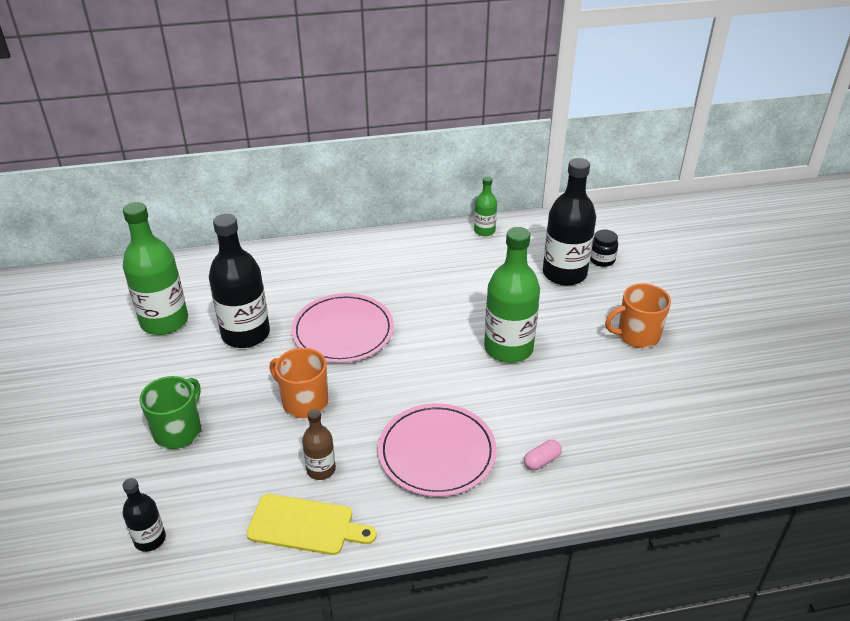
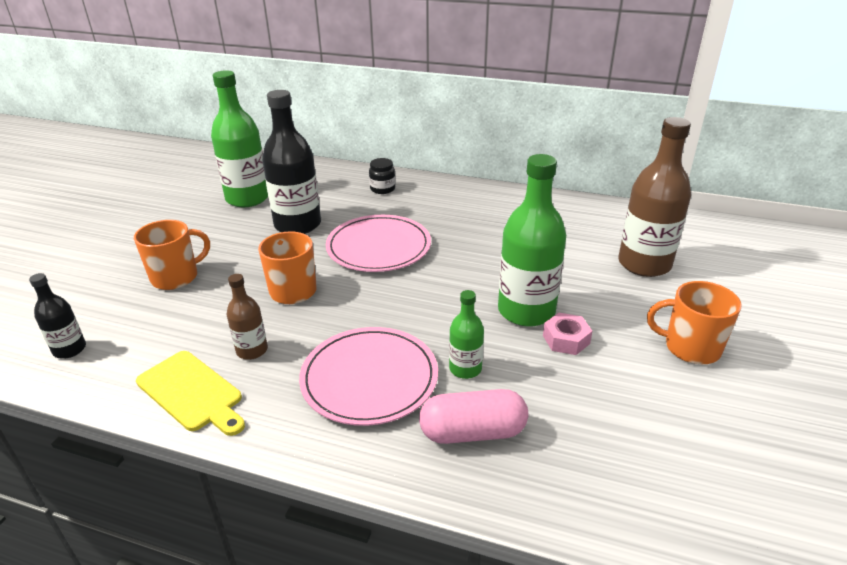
camera: 30 degrees right, 5 degrees down
(178, 431) = (176, 277): green mug -> orange mug
(484, 231) = (585, 206): green bottle -> green bottle (465, 369)
(542, 461) = (473, 432): pink capsule -> pink capsule, size x1.95
(553, 362) = (566, 339): none -> pink nut
(564, 274) = (644, 264): black bottle -> brown bottle
(602, 260) = (699, 264): black jar -> black jar (382, 189)

